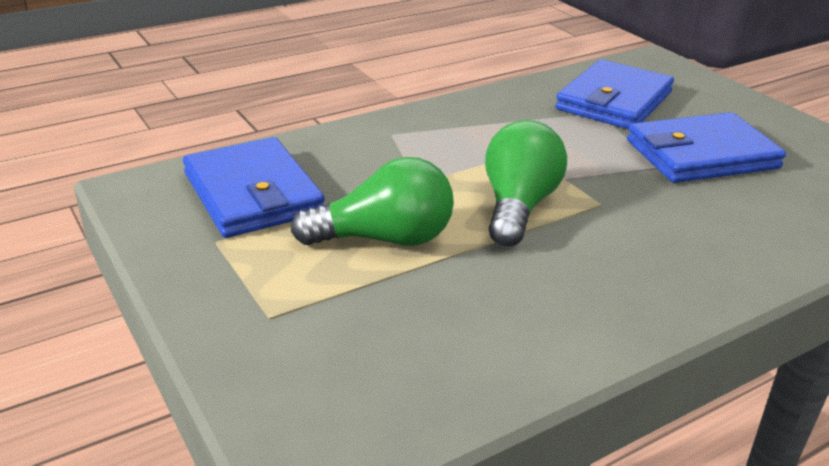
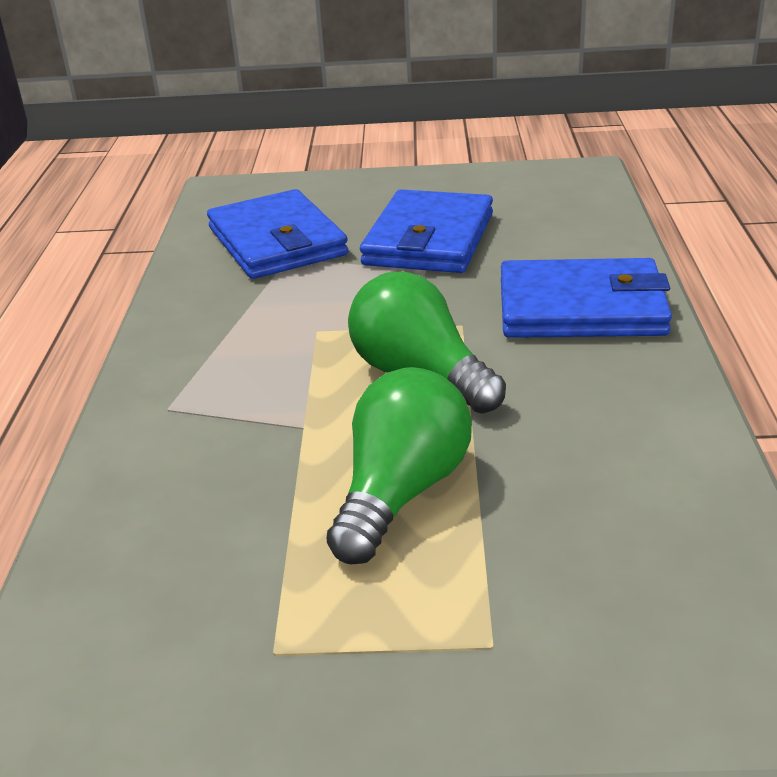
camera: 55 degrees left, 0 degrees up
(253, 193) = (185, 578): blue wallet -> blue wallet (581, 307)

